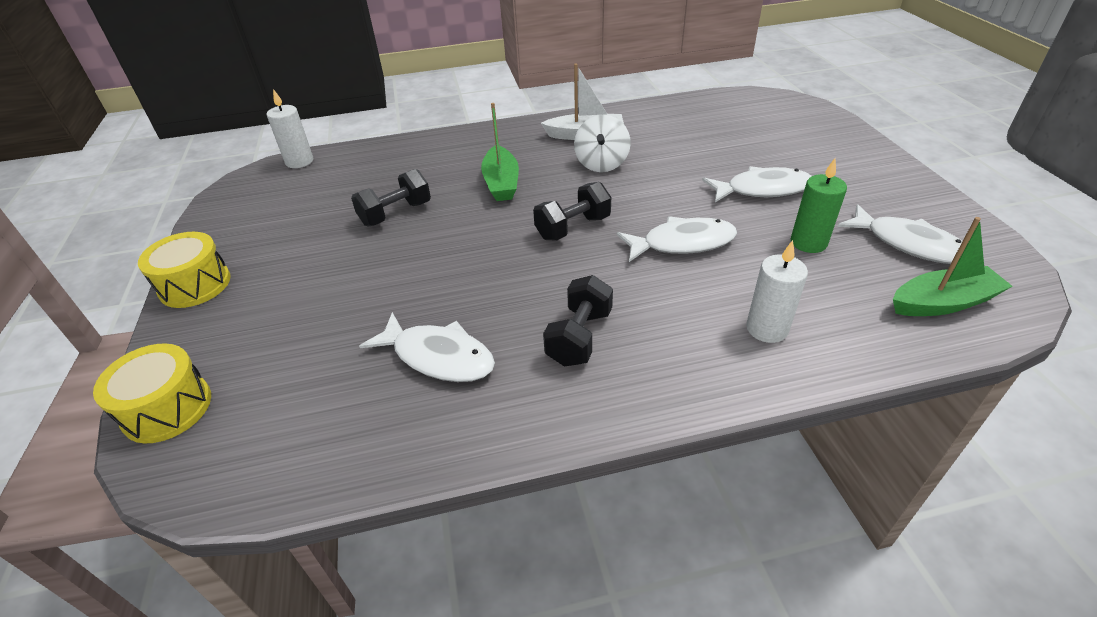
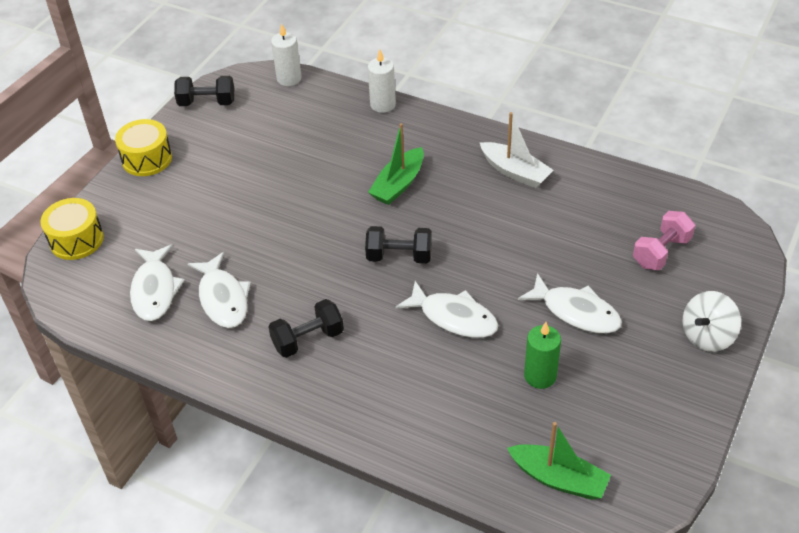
camera: 40 degrees right, 5 degrees up
(396, 214) = (303, 170): black dumbbell -> black dumbbell (207, 102)
(601, 163) = (490, 210): white spinning top -> white spinning top (707, 336)
(756, 130) = (661, 252): none -> pink dumbbell
(767, 329) = (420, 412): white candle -> white candle (383, 105)
(908, 244) = (610, 427): white fish -> white fish (155, 290)

